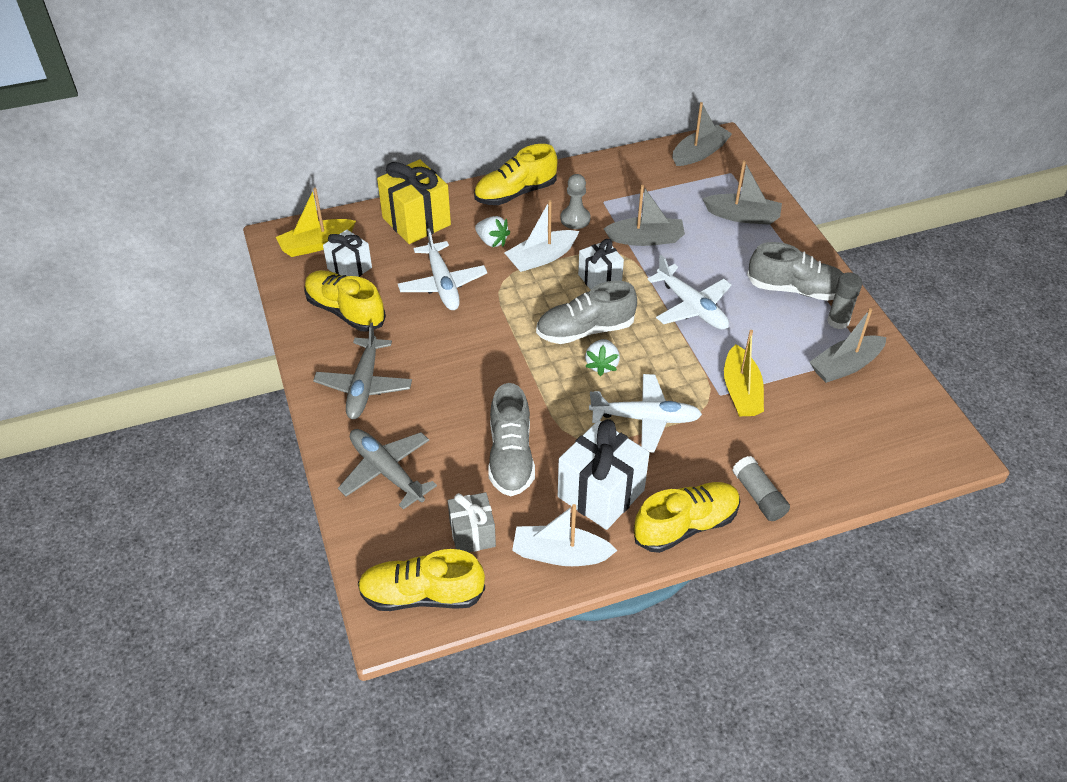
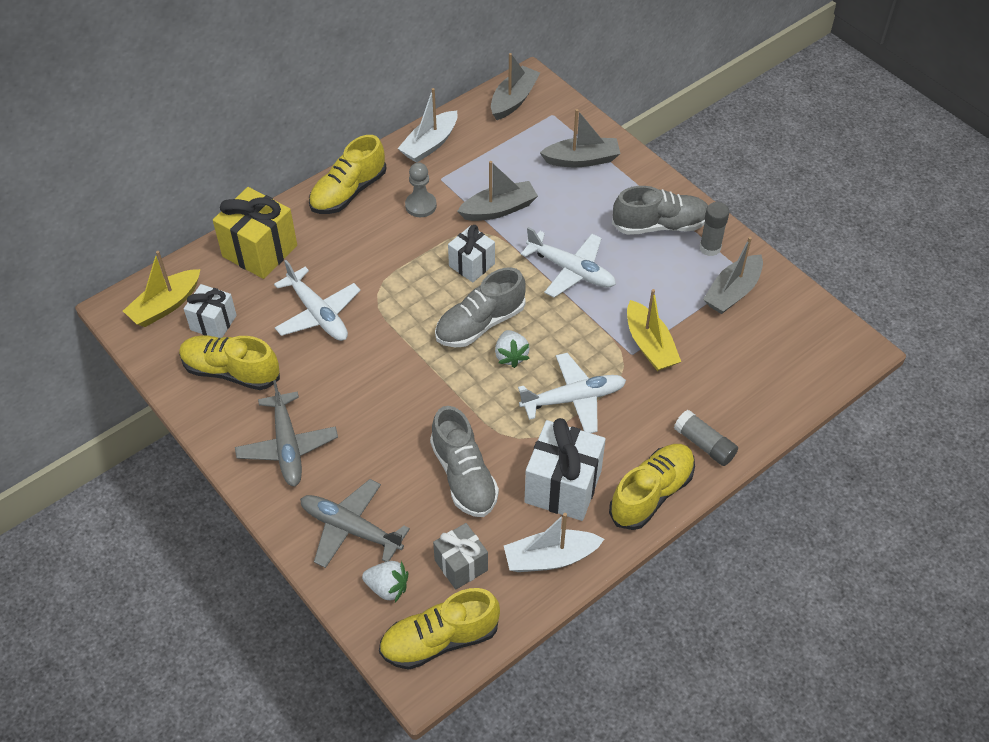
camera: 20 degrees left, 5 degrees up
(492, 241) = (347, 252): white strawberry -> white strawberry (387, 587)
(541, 257) = (405, 257): white boat -> white boat (430, 144)

